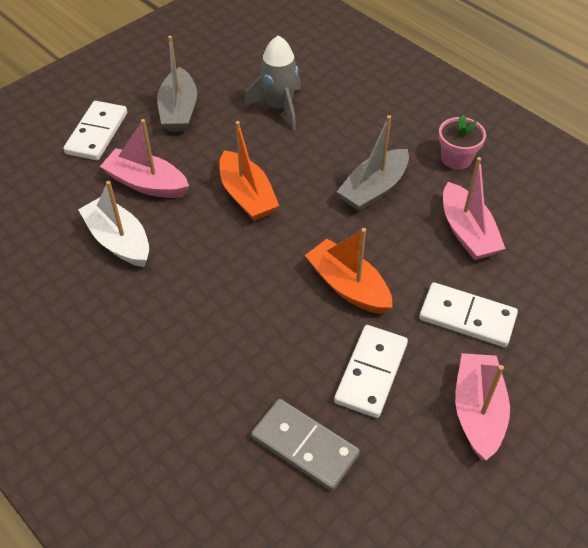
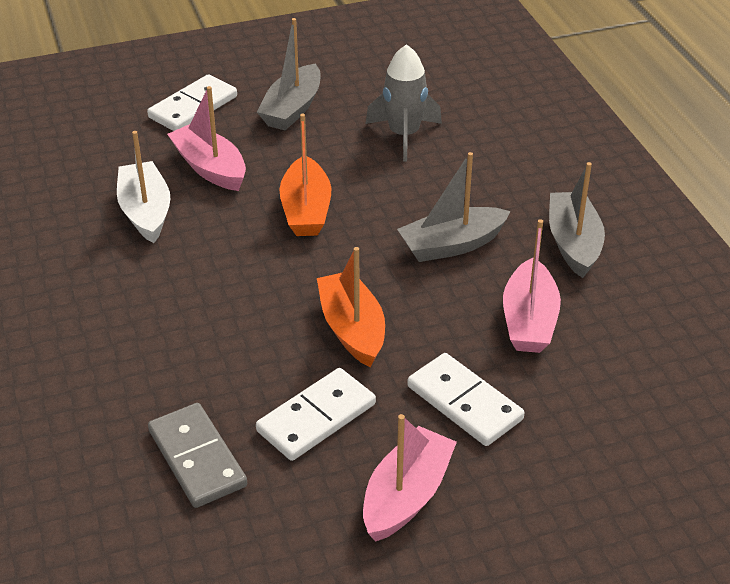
camera: 25 degrees right, 10 degrees down
(456, 158) = (573, 243): pink flower pot -> grey boat

